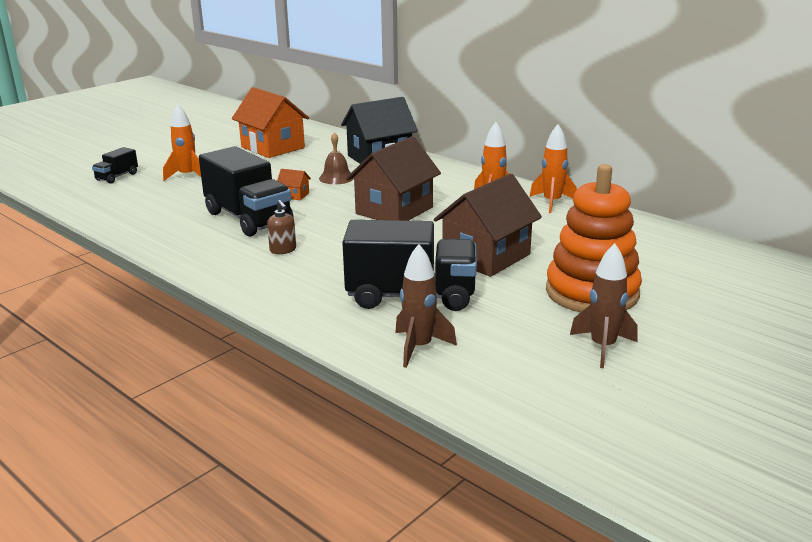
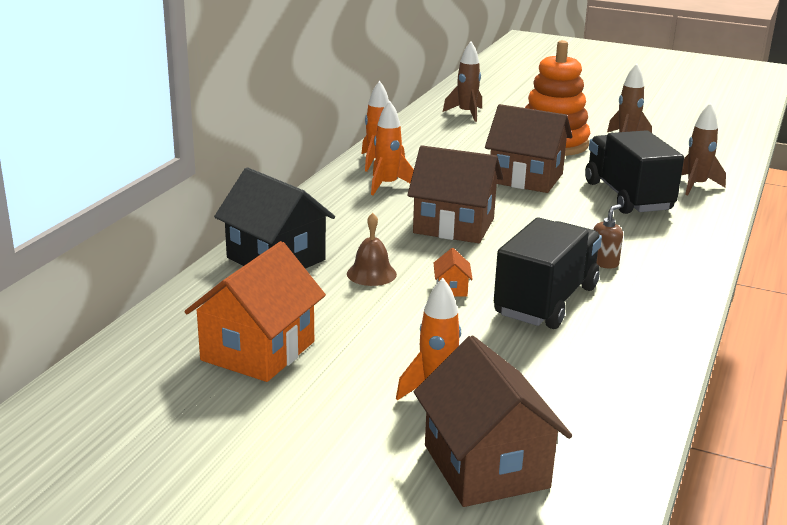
camera: 110 degrees left, 0 degrees up
(117, 177) = (486, 466): black truck -> brown house
(711, 264) = (466, 114): none -> brown rocket

